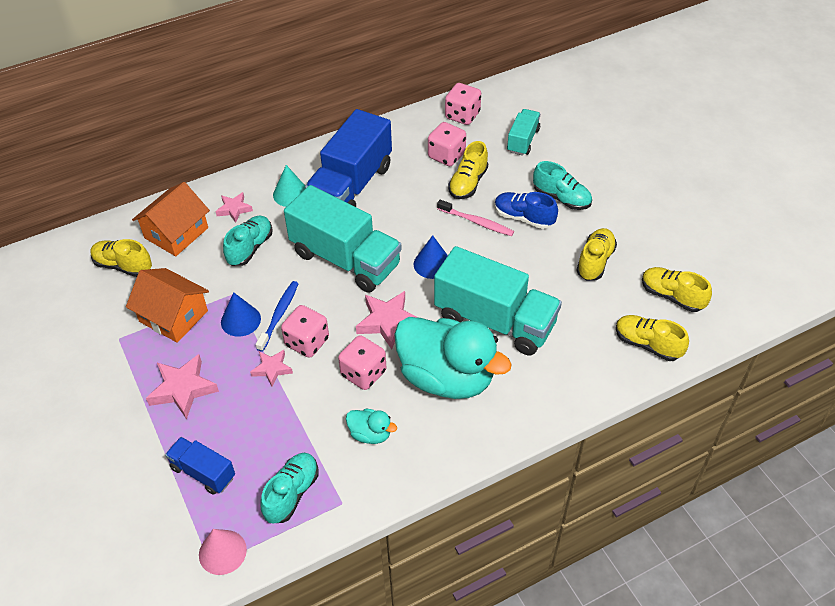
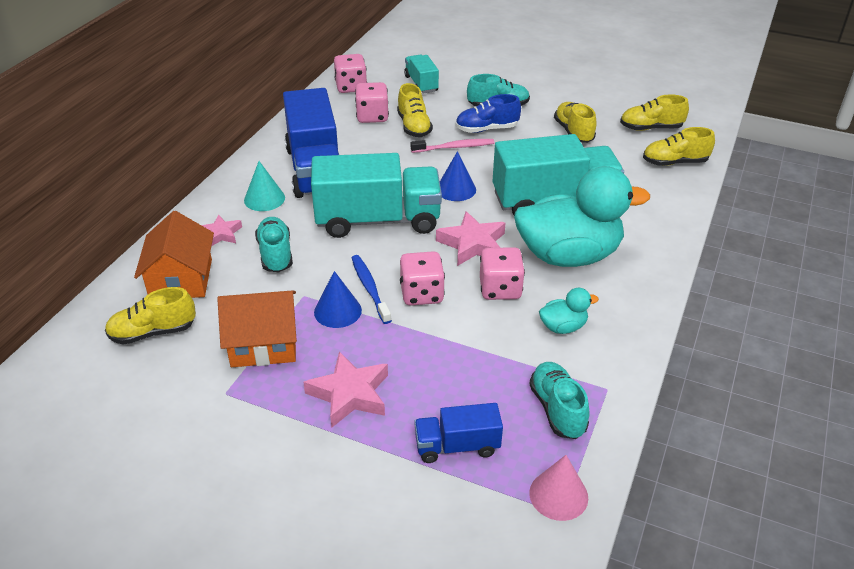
camera: 40 degrees left, 10 degrees down
(272, 369) = (416, 330): pink star -> none

